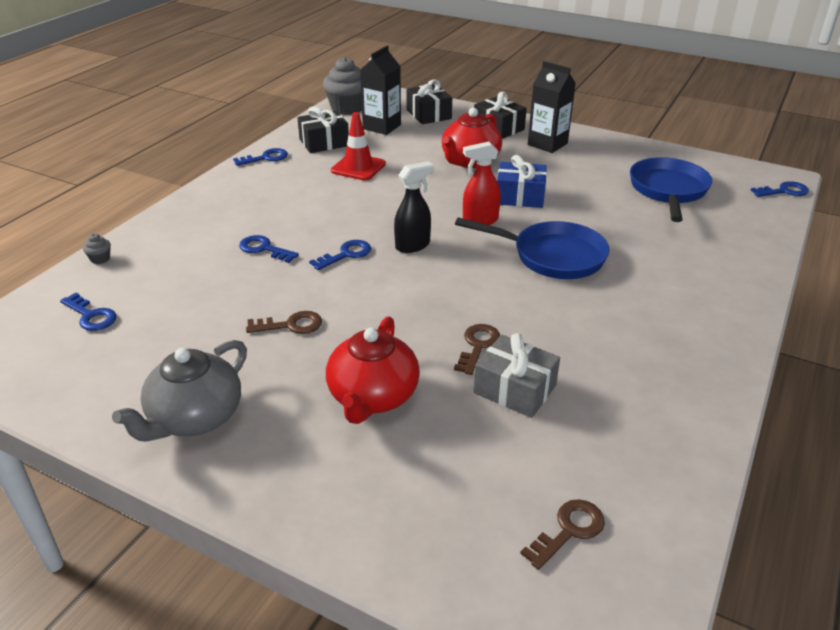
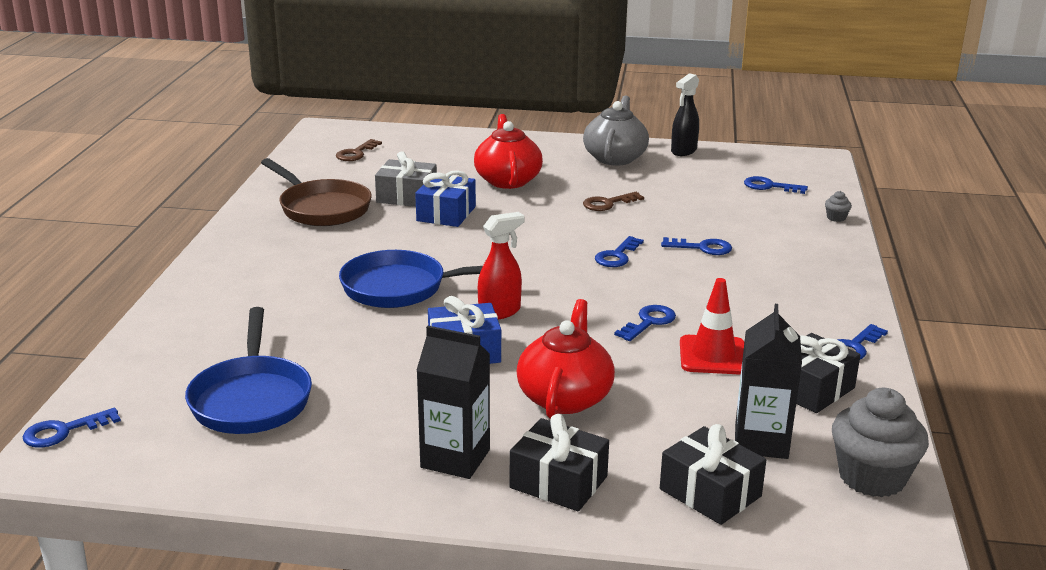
camera: 160 degrees right, 10 degrees down
(377, 194) = (649, 322): none -> blue key
(413, 245) = (557, 274): black spray bottle -> black spray bottle (683, 151)
(478, 346) = (446, 214): brown key -> blue gift
(625, 388) = (322, 208): none -> brown pan

